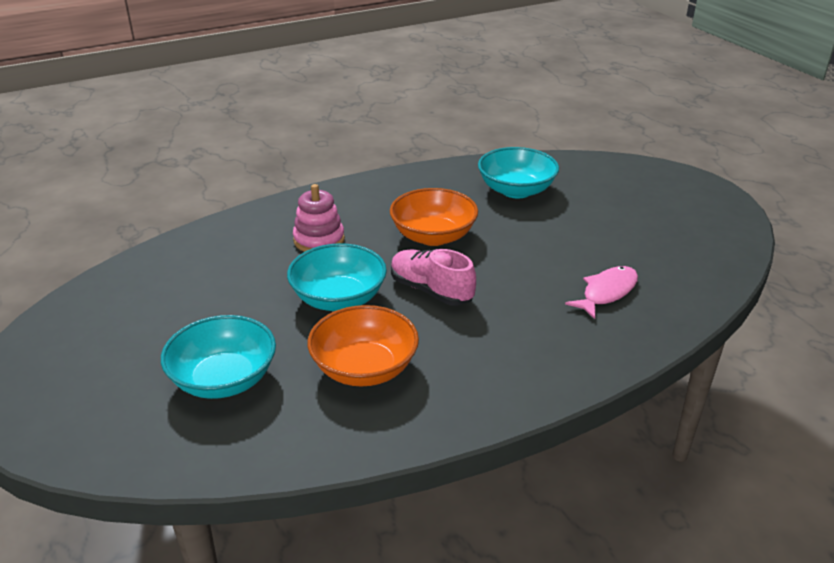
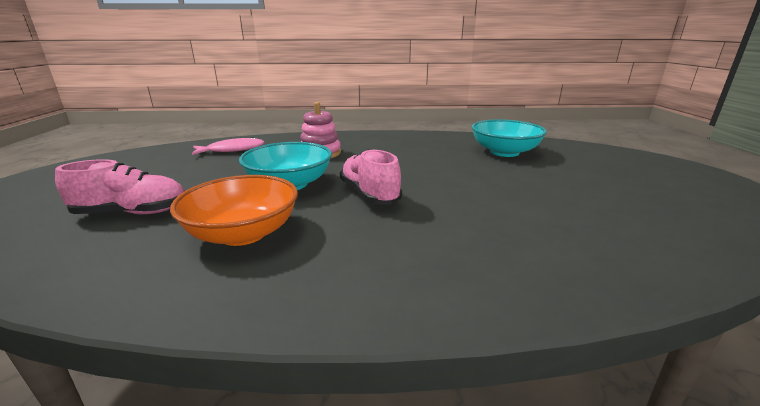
camera: 25 degrees right, 10 degrees down
(224, 379) = (132, 212): turquoise bowl -> pink shoe
(433, 236) = (408, 164): orange bowl -> none
(606, 292) = (553, 232): pink fish -> pink fish (232, 150)

